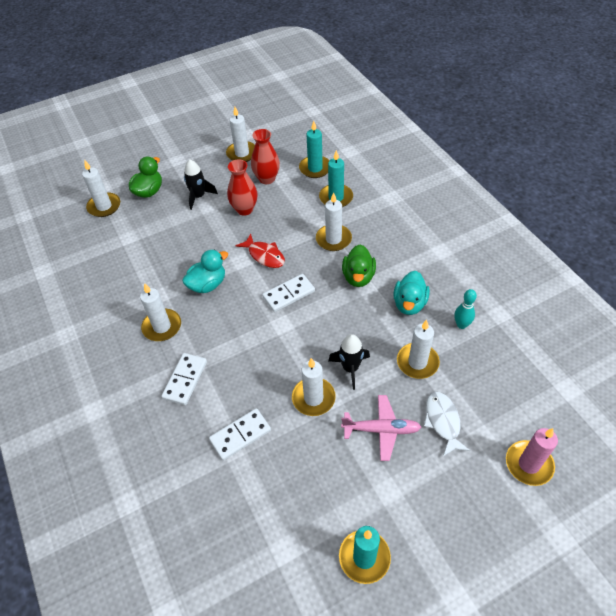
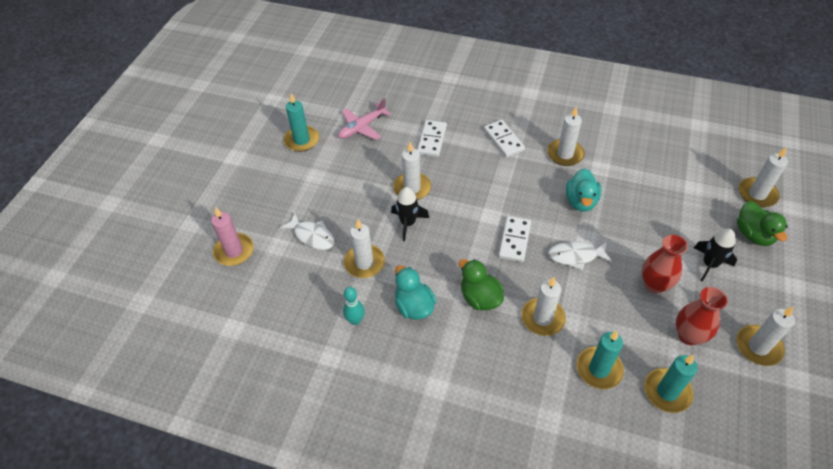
camera: 135 degrees right, 0 degrees up
(264, 255) = (575, 256): red fish -> white fish
(381, 430) = (349, 202): pink plane -> pink plane (362, 127)

